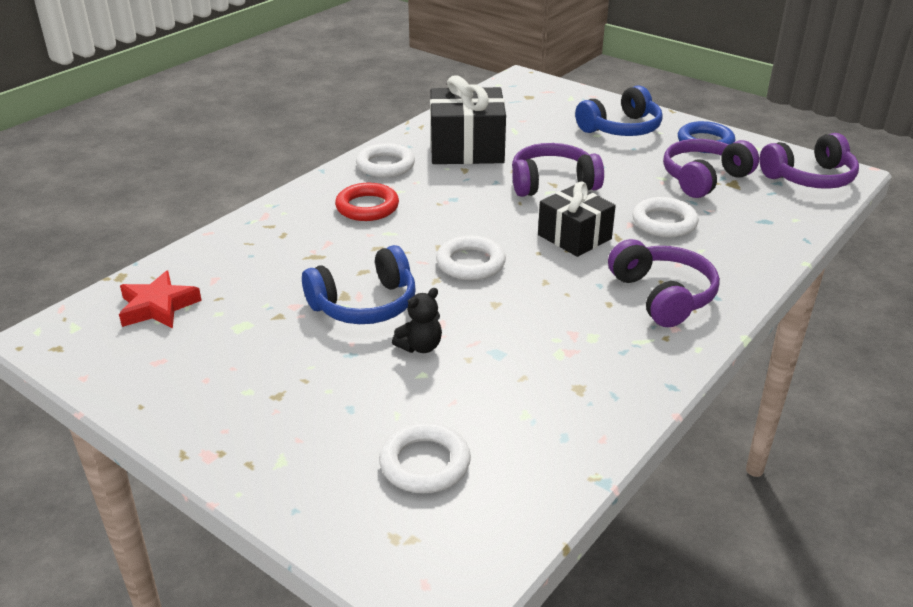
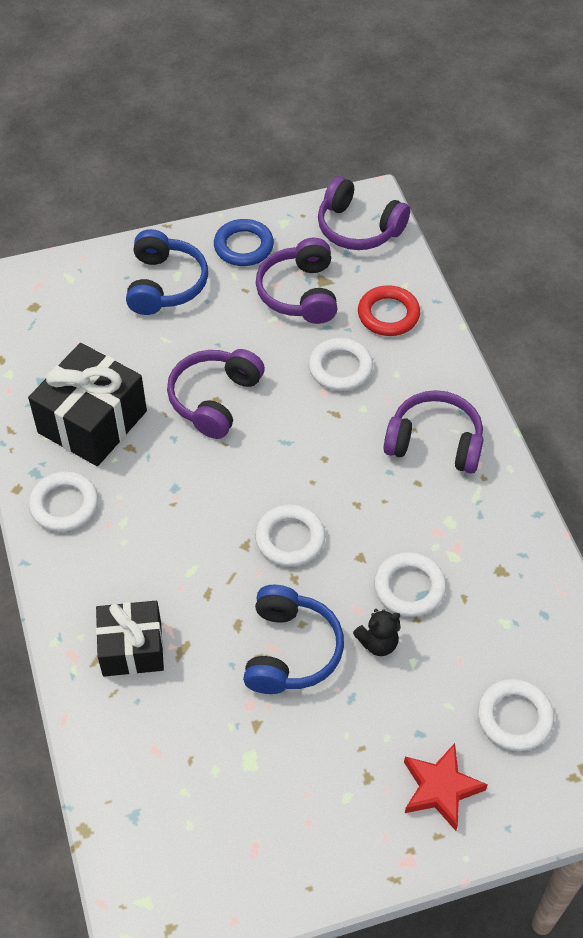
camera: 55 degrees left, 20 degrees up
(158, 306) = (166, 816): red star -> red star (440, 788)
(367, 207) = (131, 563): red ring -> red ring (388, 314)
(420, 346) = (378, 643): black teddy bear -> black teddy bear turned 75 degrees clockwise
(496, 341) = (409, 587): none -> white ring
(574, 237) = (311, 442): black gift -> black gift (132, 648)
(809, 178) = (358, 228): purple headphones -> purple headphones turned 105 degrees clockwise

